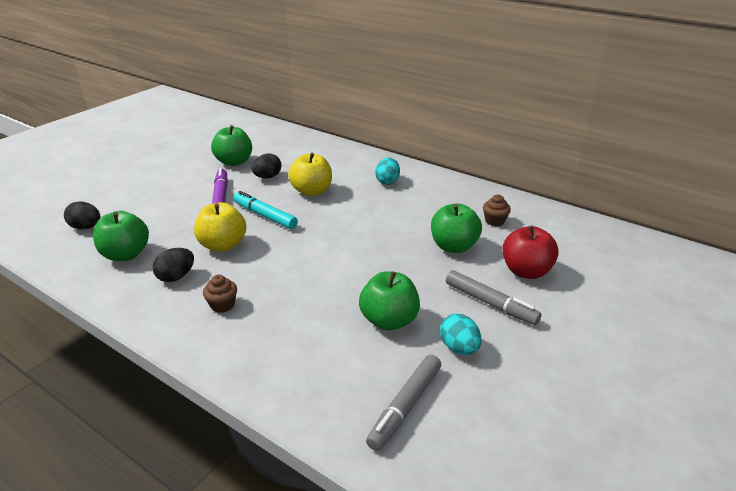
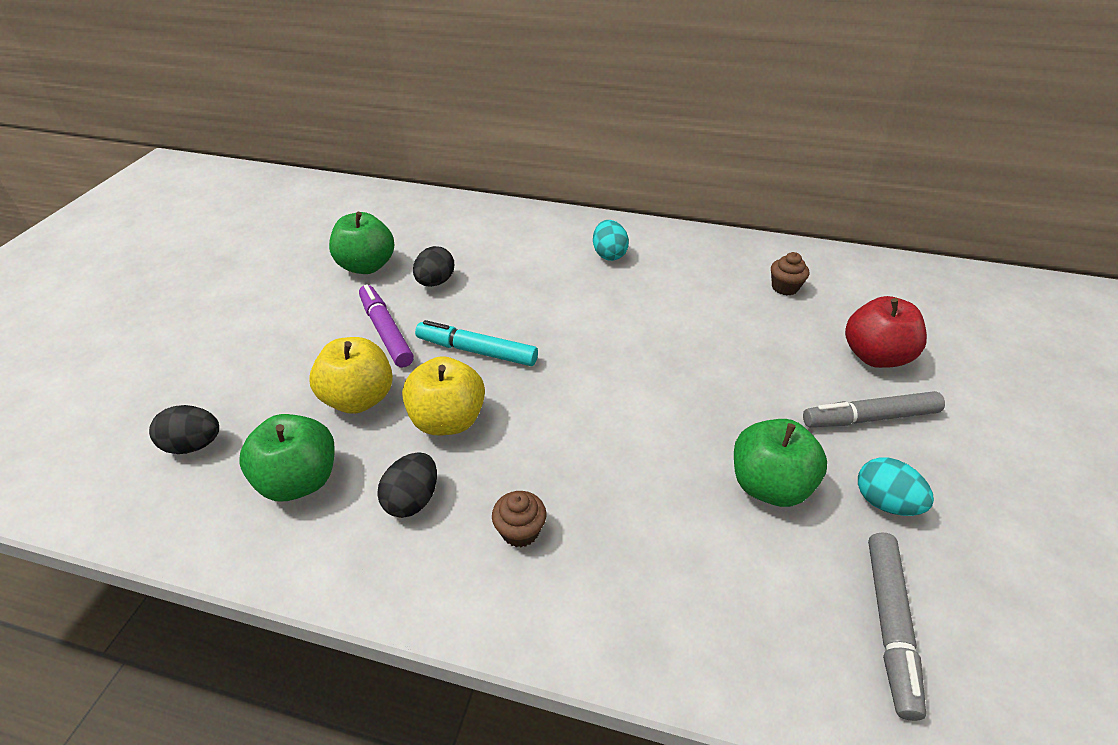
camera: 20 degrees left, 10 degrees up
(312, 191) = (517, 293): yellow apple -> yellow apple (359, 399)
(453, 246) = (764, 340): green apple -> none
(490, 303) = (870, 418): grey marker -> grey marker turned 150 degrees clockwise

